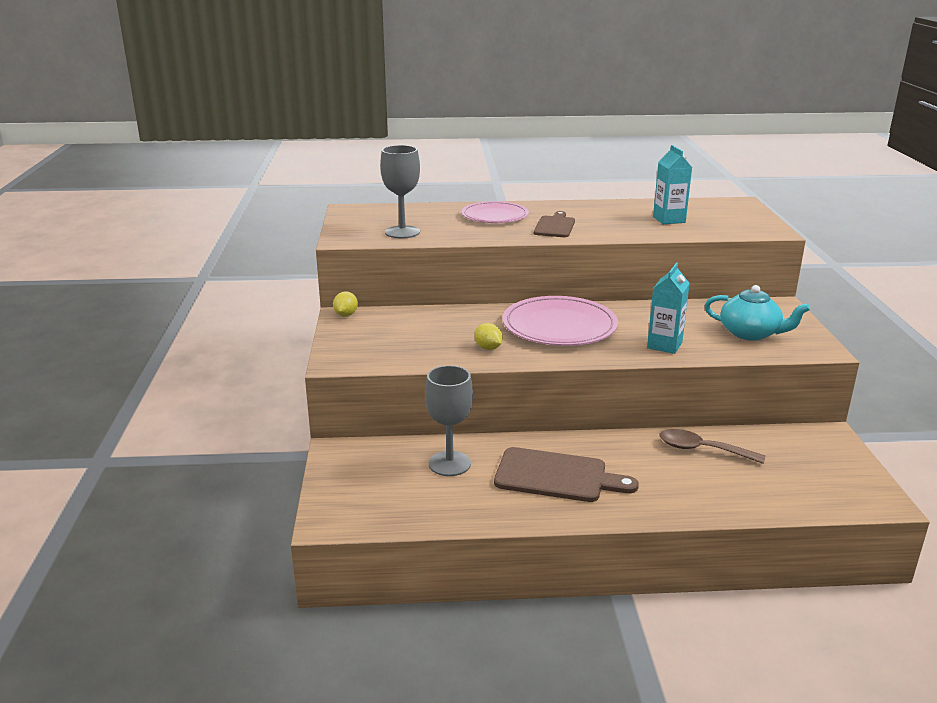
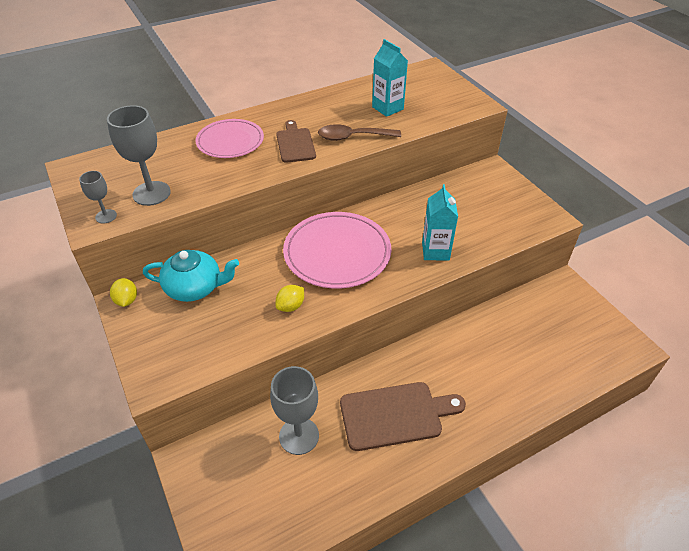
camera: 25 degrees left, 20 degrees up
(355, 237) = (106, 216): none -> grey goblet
(488, 348) = (291, 306): yellow lemon -> yellow lemon turned 75 degrees counterclockwise
(702, 450) = (488, 336): brown spoon -> brown spoon (353, 137)
(750, 333) = (491, 214): turquoise teapot -> turquoise teapot (195, 287)

